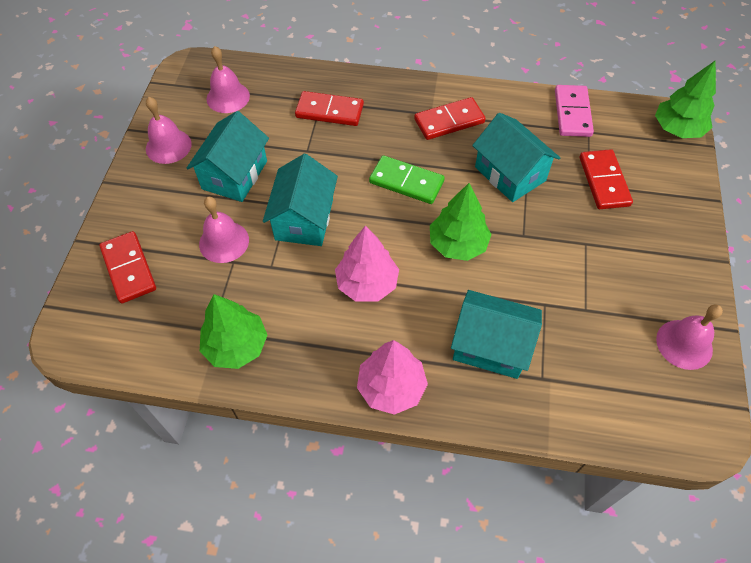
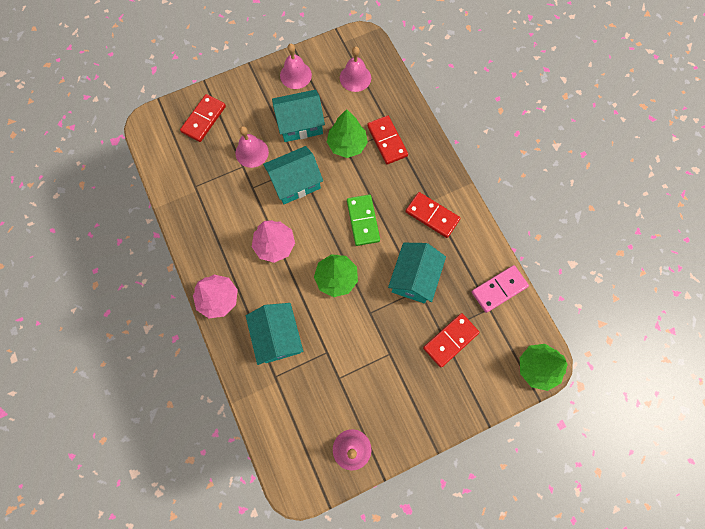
camera: 55 degrees right, 15 degrees up
(236, 346) = (193, 205): green tree -> green tree (347, 145)

